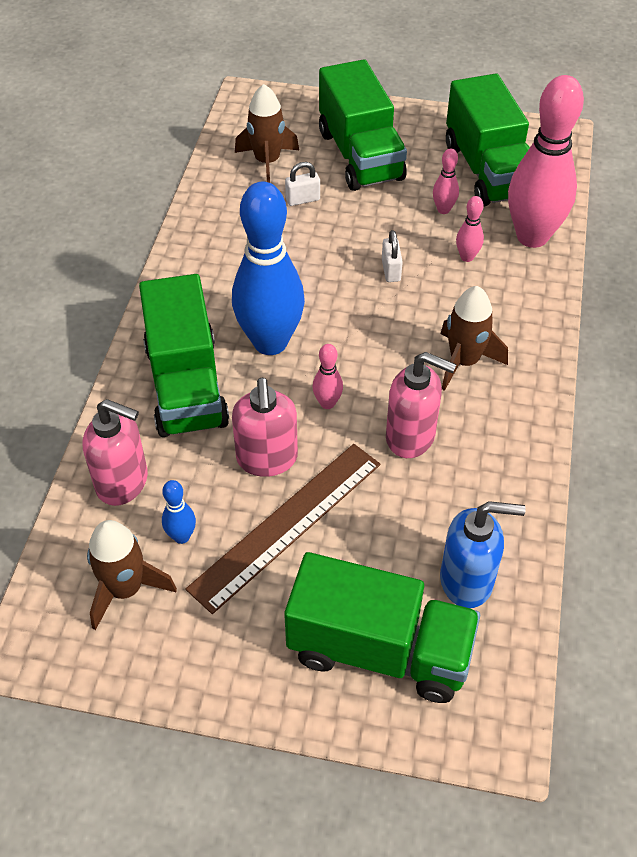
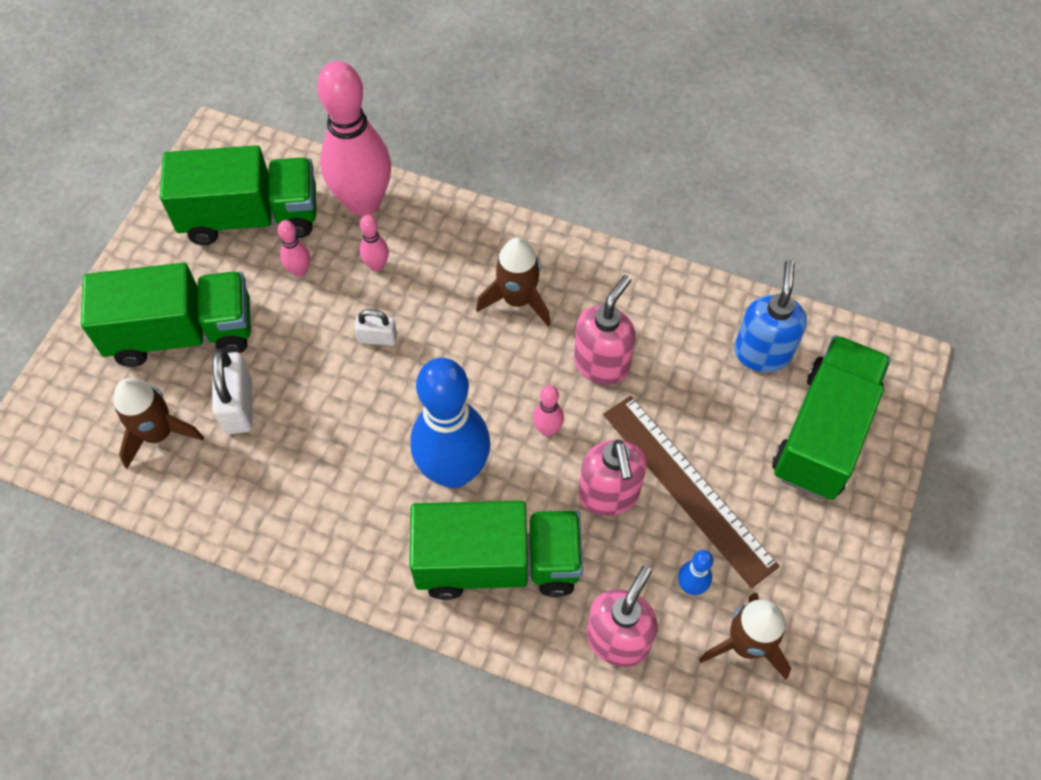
camera: 80 degrees left, 10 degrees up
(267, 459) = (608, 495): pink soap dispenser -> pink soap dispenser turned 75 degrees clockwise
(303, 199) = (238, 405): white padlock -> white padlock, size x1.66

